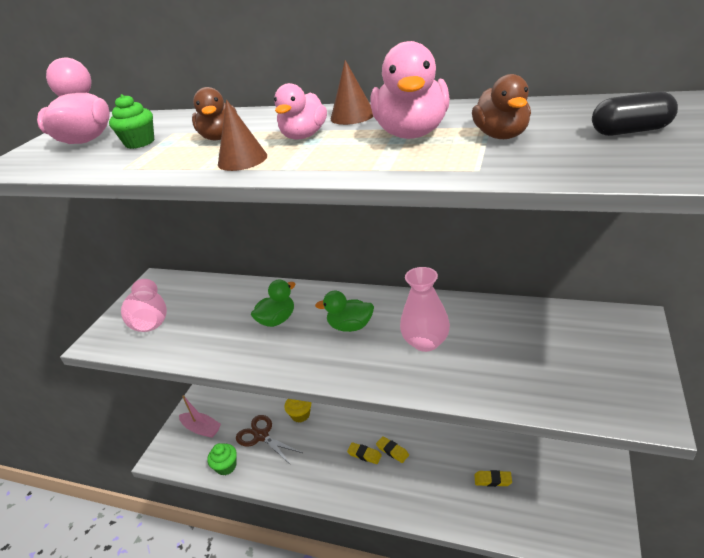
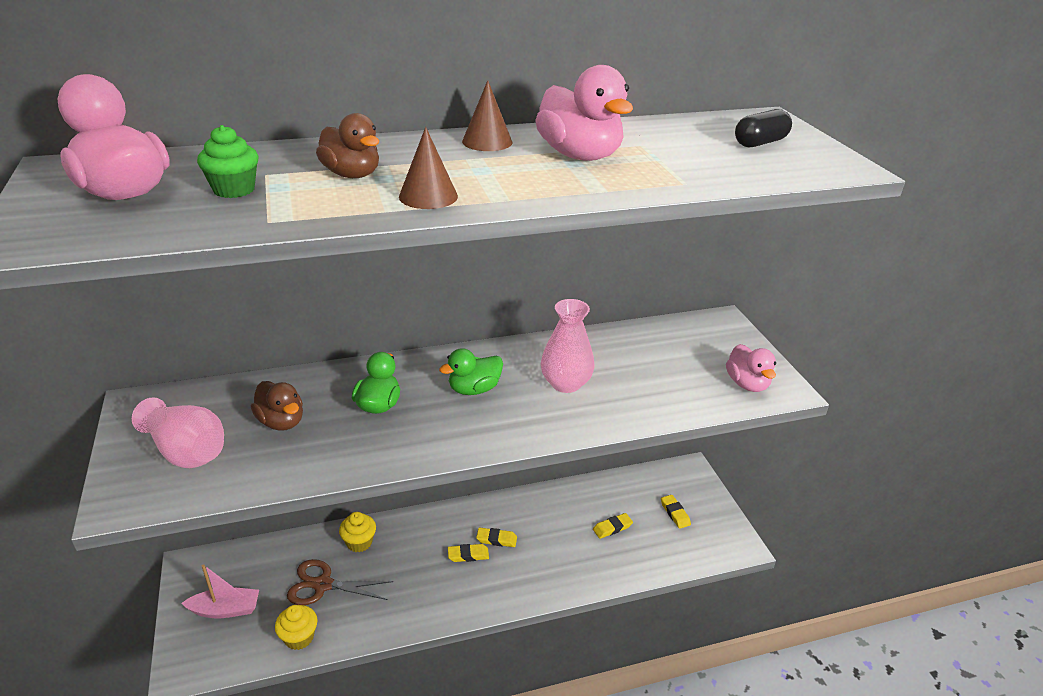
camera: 40 degrees left, 0 degrees up
(226, 466) = (299, 637): green cupcake -> yellow cupcake
(304, 136) = (463, 166): pink duck -> pink duck (747, 384)
(501, 135) = (666, 152): brown duck -> brown duck (281, 422)
(561, 491) = (675, 513): none -> yellow eraser

